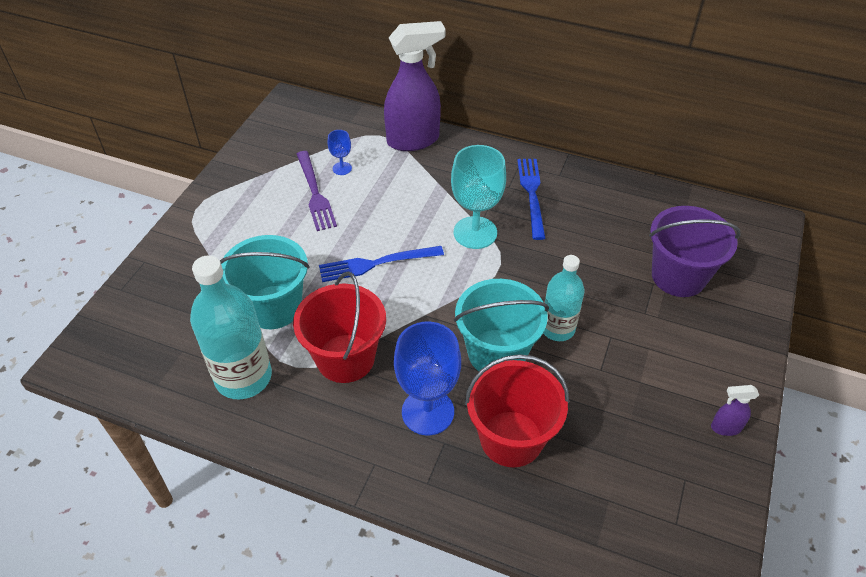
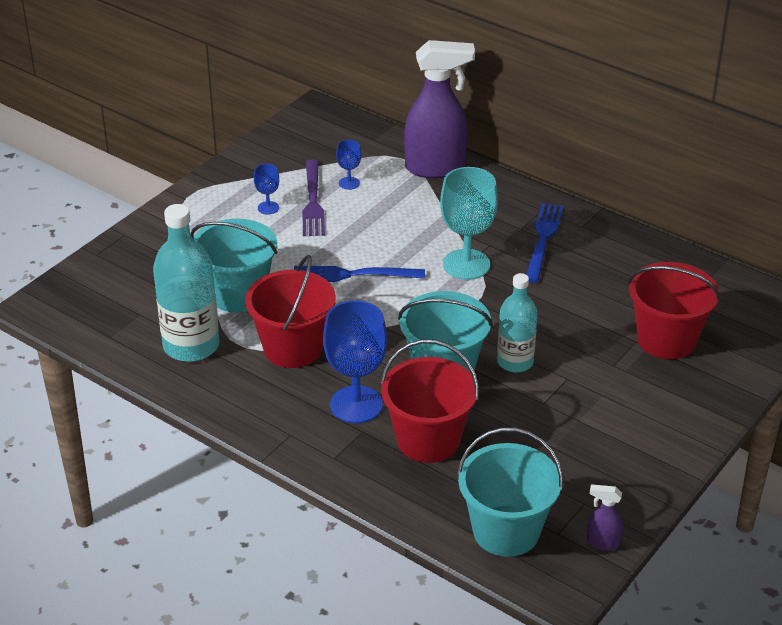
camera: 15 degrees right, 10 degrees down
(275, 207) = (268, 208): none -> blue goblet
(627, 534) = (506, 531): none -> turquoise bucket
(678, 276) = (666, 340): purple bucket -> red bucket
(725, 427) = (647, 472): purple spray bottle -> purple spray bottle (602, 543)

